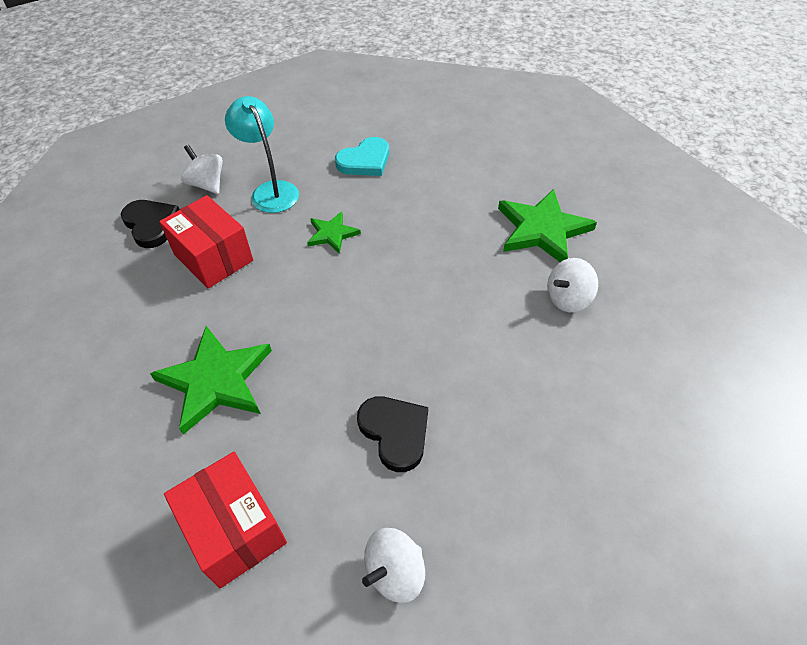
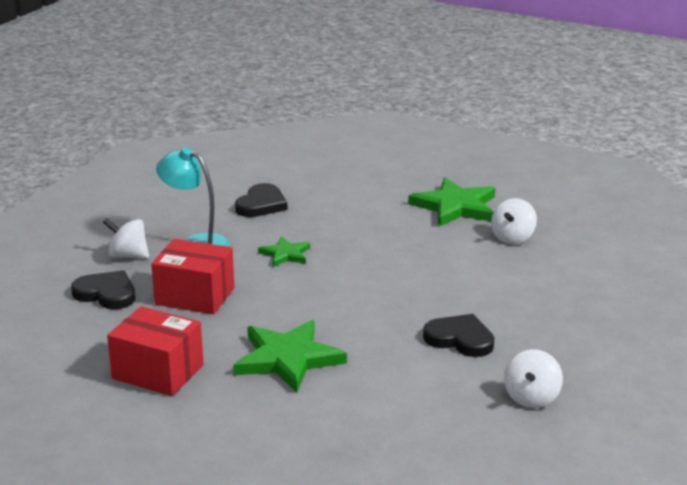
camera: 30 degrees left, 25 degrees down
(234, 529) = (396, 420): red box -> red box (158, 372)
(365, 161) = (261, 204): turquoise heart -> black heart

